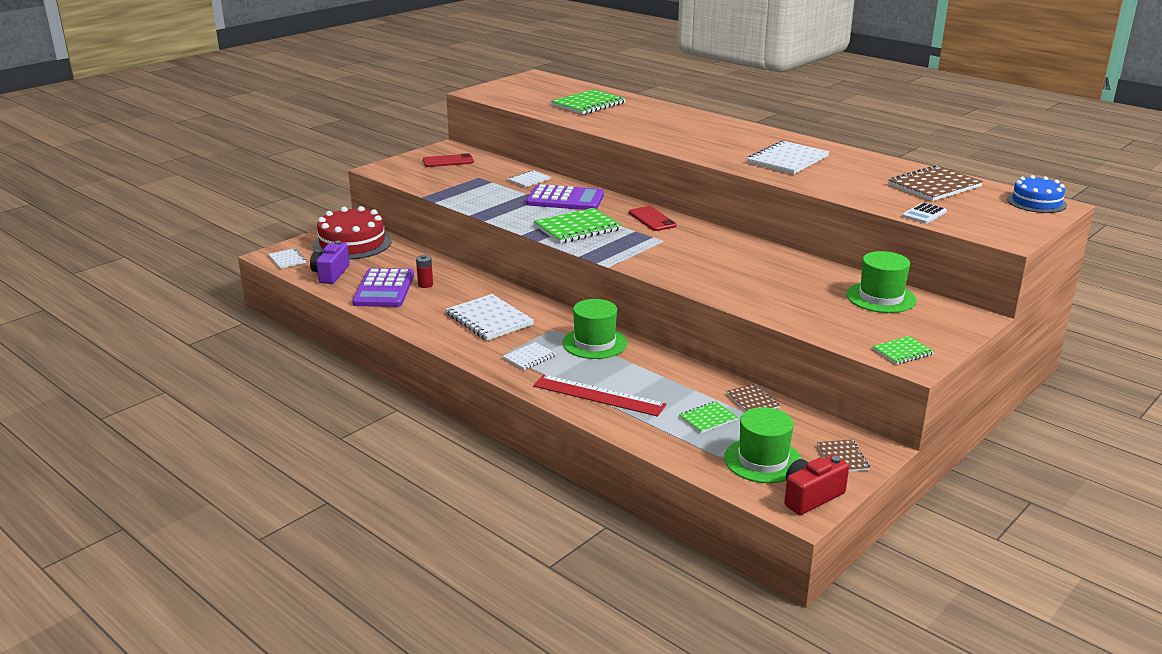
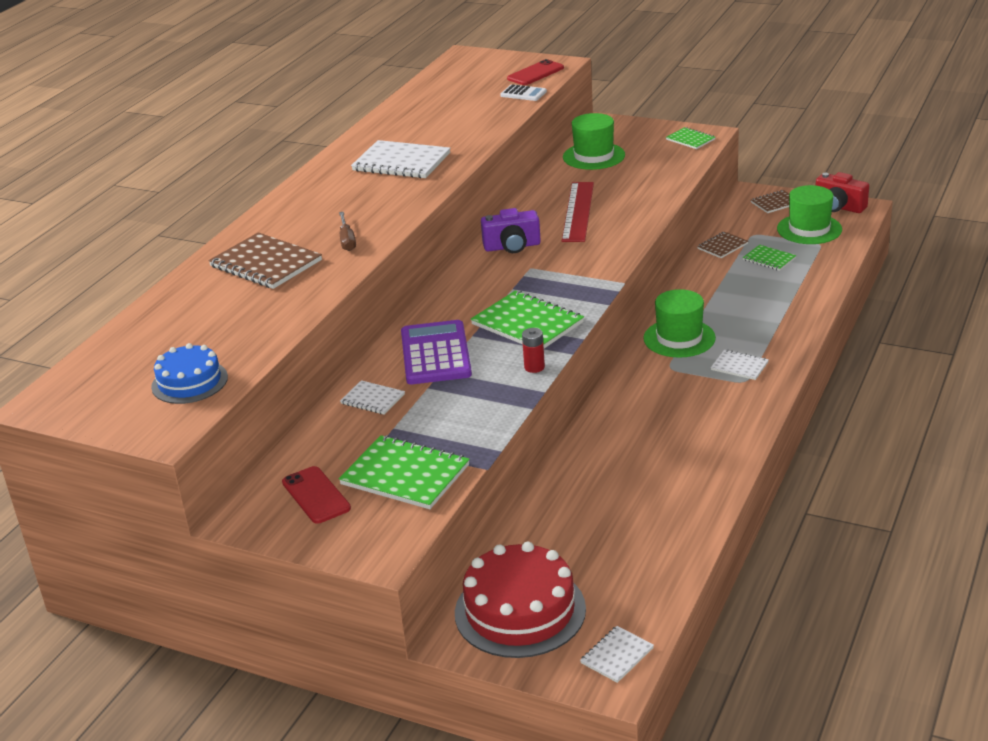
camera: 105 degrees left, 5 degrees up
(331, 274) = (637, 587): purple camera -> purple camera (512, 246)
(384, 289) = (652, 519): purple calculator -> none
(425, 285) = (617, 490): red battery -> red battery (534, 367)
(489, 319) = (675, 414): white notebook -> none
(588, 104) = (211, 318): green notebook -> green notebook (405, 475)
(598, 395) = (778, 313): red ruler -> red ruler (578, 211)
(652, 219) = (471, 285): red phone -> red phone (535, 73)
(660, 136) = (347, 240): none -> brown screwdriver
(934, 186) = (443, 96): brown notebook -> brown notebook (266, 263)
(1036, 202) = (461, 61): blue cake -> blue cake (189, 382)

